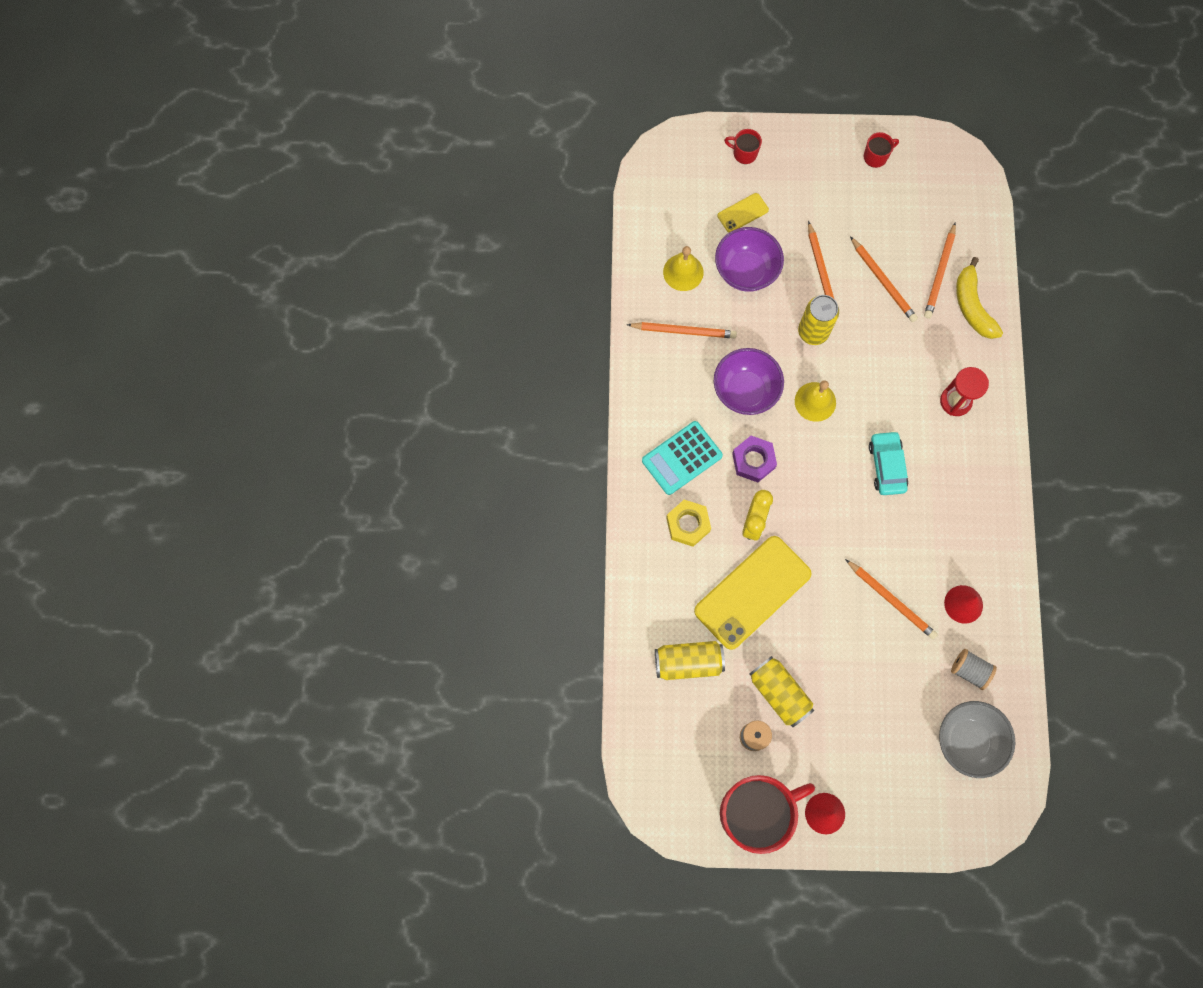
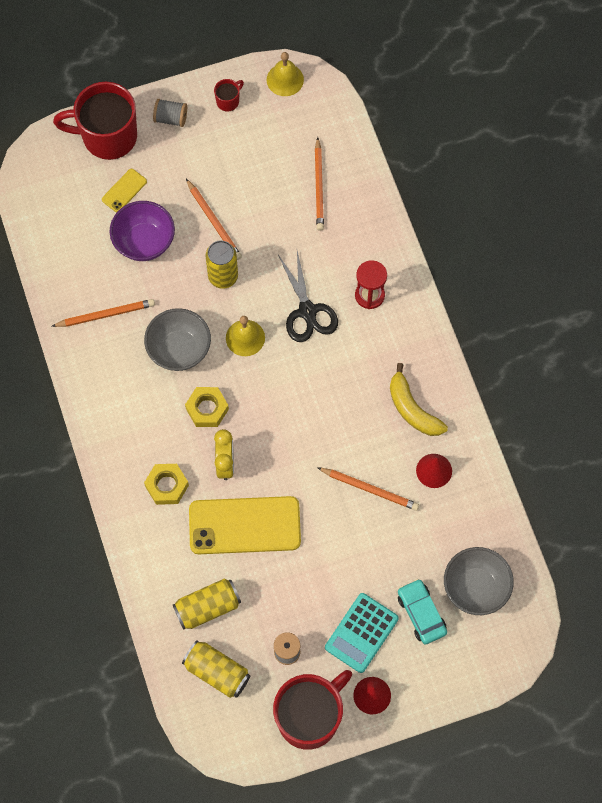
camera: 20 degrees left, 5 degrees down
(682, 458) = (141, 429): turquoise calculator -> turquoise calculator (361, 633)
(683, 272) = (87, 262): yellow bell -> yellow bell (285, 79)
(744, 153) = (107, 136): red mug -> red mug, size x2.37
(745, 391) = (179, 349): purple bowl -> grey bowl
(752, 592) = (244, 525): yellow phone -> yellow phone turned 60 degrees clockwise
(753, 461) = (207, 409): purple nut -> yellow nut
(779, 693) = (297, 605): yellow can -> yellow can (217, 672)
(883, 281) = (270, 210): orange pencil -> none
(886, 396) = (307, 311): none -> black scissors
(886, 466) = (327, 373): turquoise car -> turquoise car (421, 614)
(969, 670) = (457, 526): grey spool -> grey spool (171, 118)
(972, 306) = (357, 206): yellow banana -> yellow banana (412, 409)

